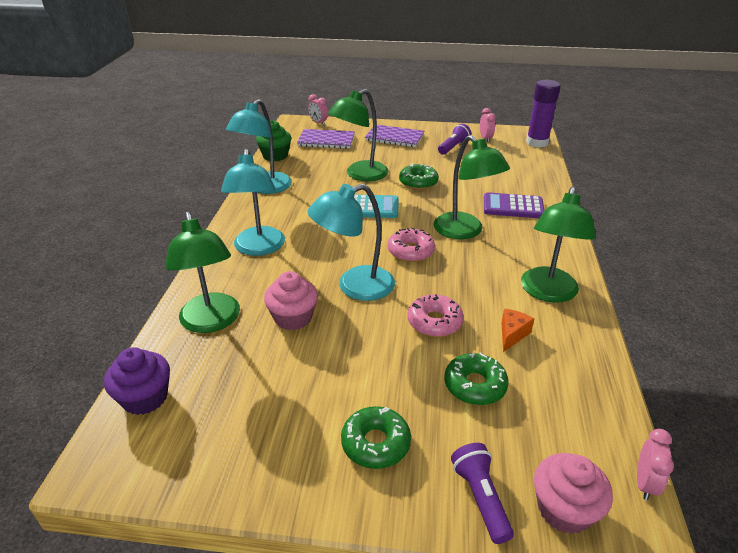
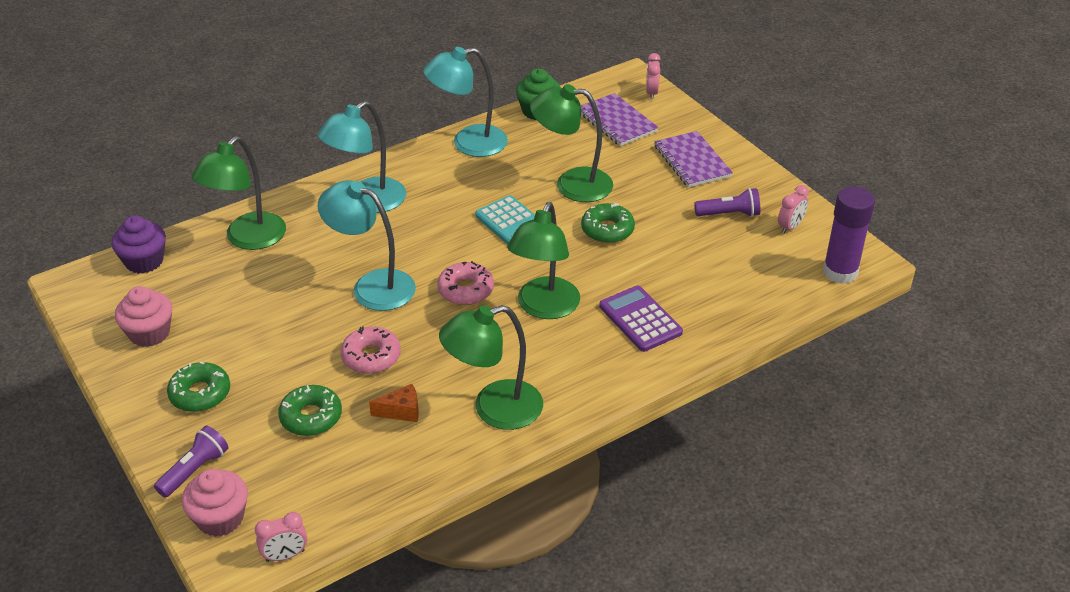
camera: 50 degrees right, 5 degrees up
(293, 318) = (295, 276): pink cupcake -> pink cupcake (149, 333)

